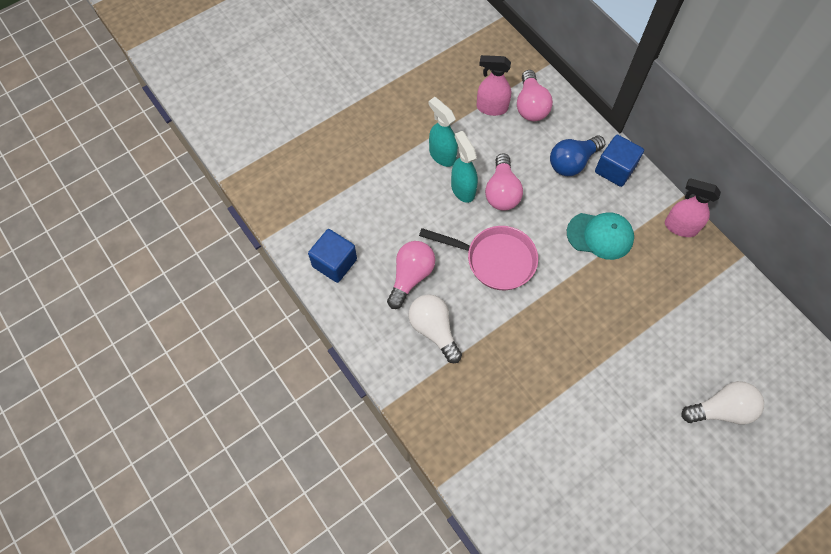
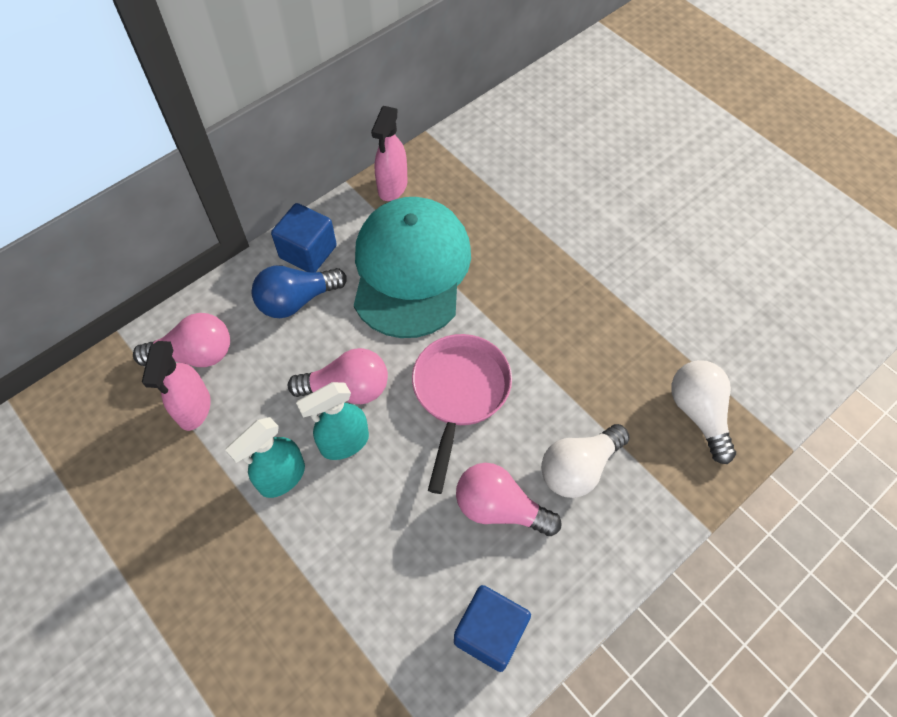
camera: 95 degrees left, 5 degrees down
(572, 162) = (296, 300): blue light bulb -> blue light bulb turned 105 degrees clockwise
(600, 235) = (411, 269): turquoise cap -> turquoise cap, size x1.78
(721, 409) = (617, 162): white light bulb -> white light bulb (699, 413)

